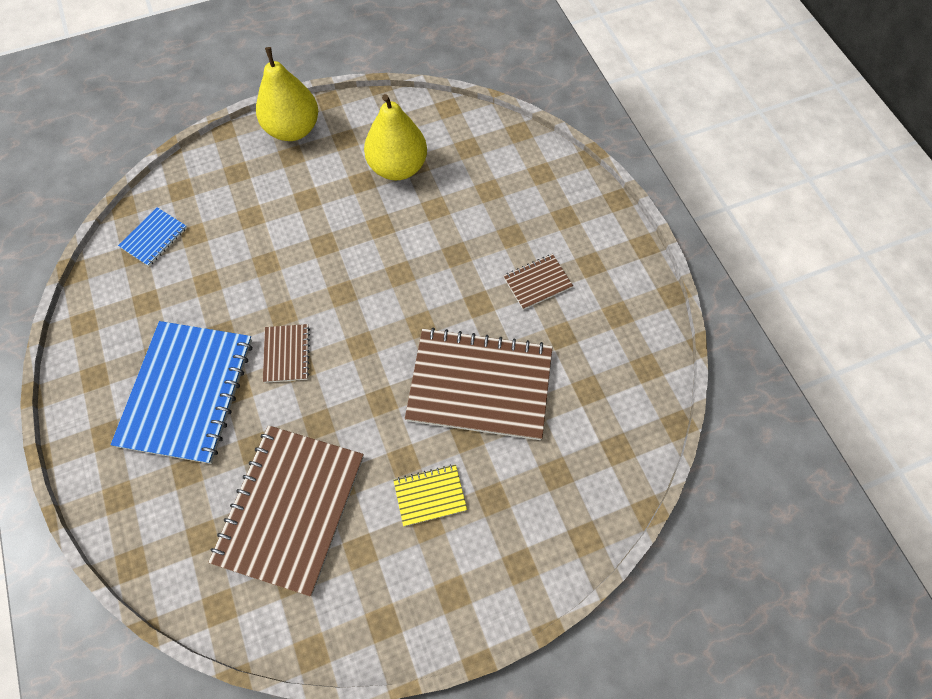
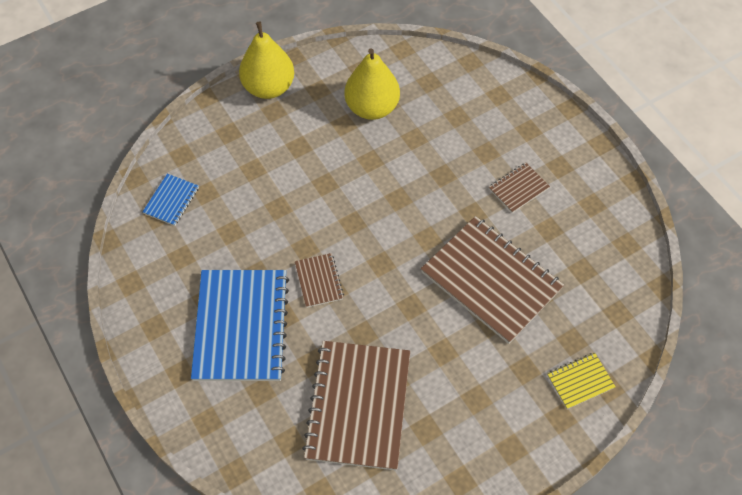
camera: 10 degrees left, 5 degrees down
(430, 495) = (472, 375): yellow notebook -> yellow notebook (580, 381)
(480, 385) = (491, 280): brown notebook -> brown notebook turned 45 degrees clockwise

